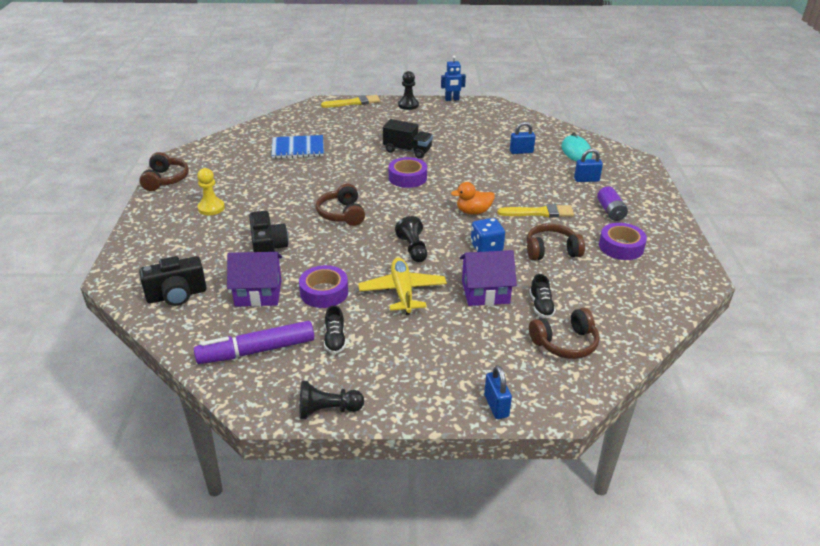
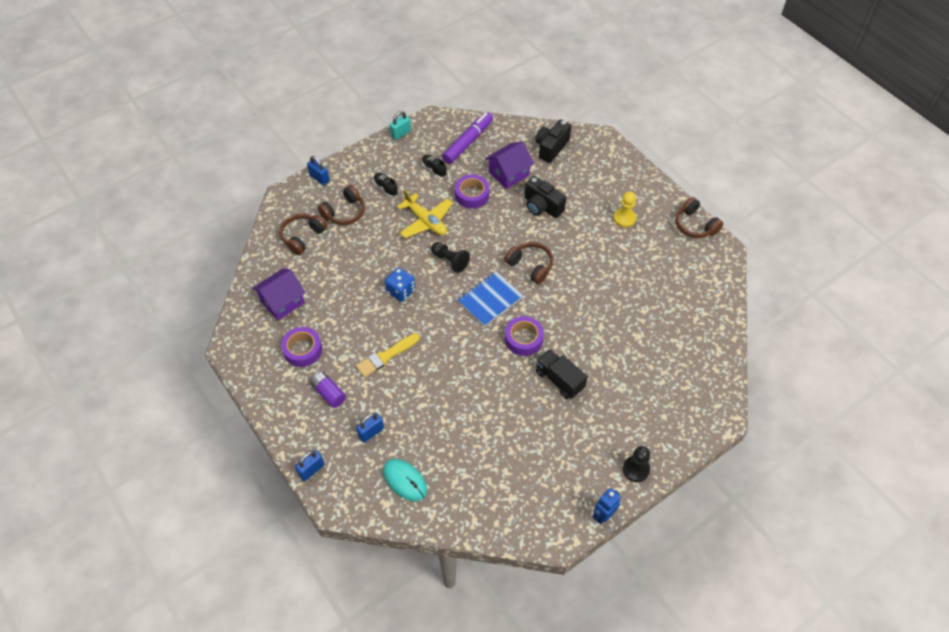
camera: 145 degrees right, 20 degrees up
(298, 148) = (651, 323): blue notebook -> blue notebook (490, 300)
(327, 410) = (401, 134): black pawn -> turquoise padlock
(353, 102) = (692, 436): yellow brush -> none
(407, 150) = (559, 380): black truck -> black truck turned 60 degrees clockwise
(473, 212) = (438, 326): orange duck -> none
(485, 292) = (374, 250): purple house -> purple house (282, 302)
(521, 152) = (457, 445): blue padlock -> blue padlock (311, 470)
(541, 306) = (332, 258): black shoe -> black shoe (386, 188)
(551, 251) = (352, 315): brown headphones -> brown headphones (344, 212)

